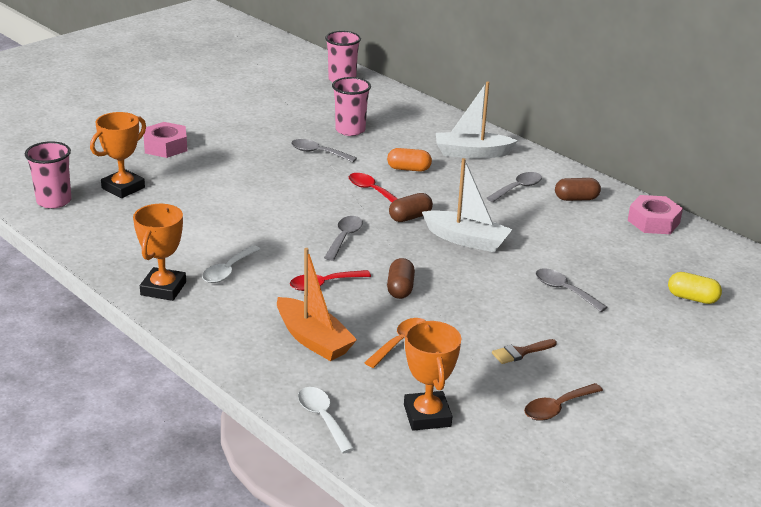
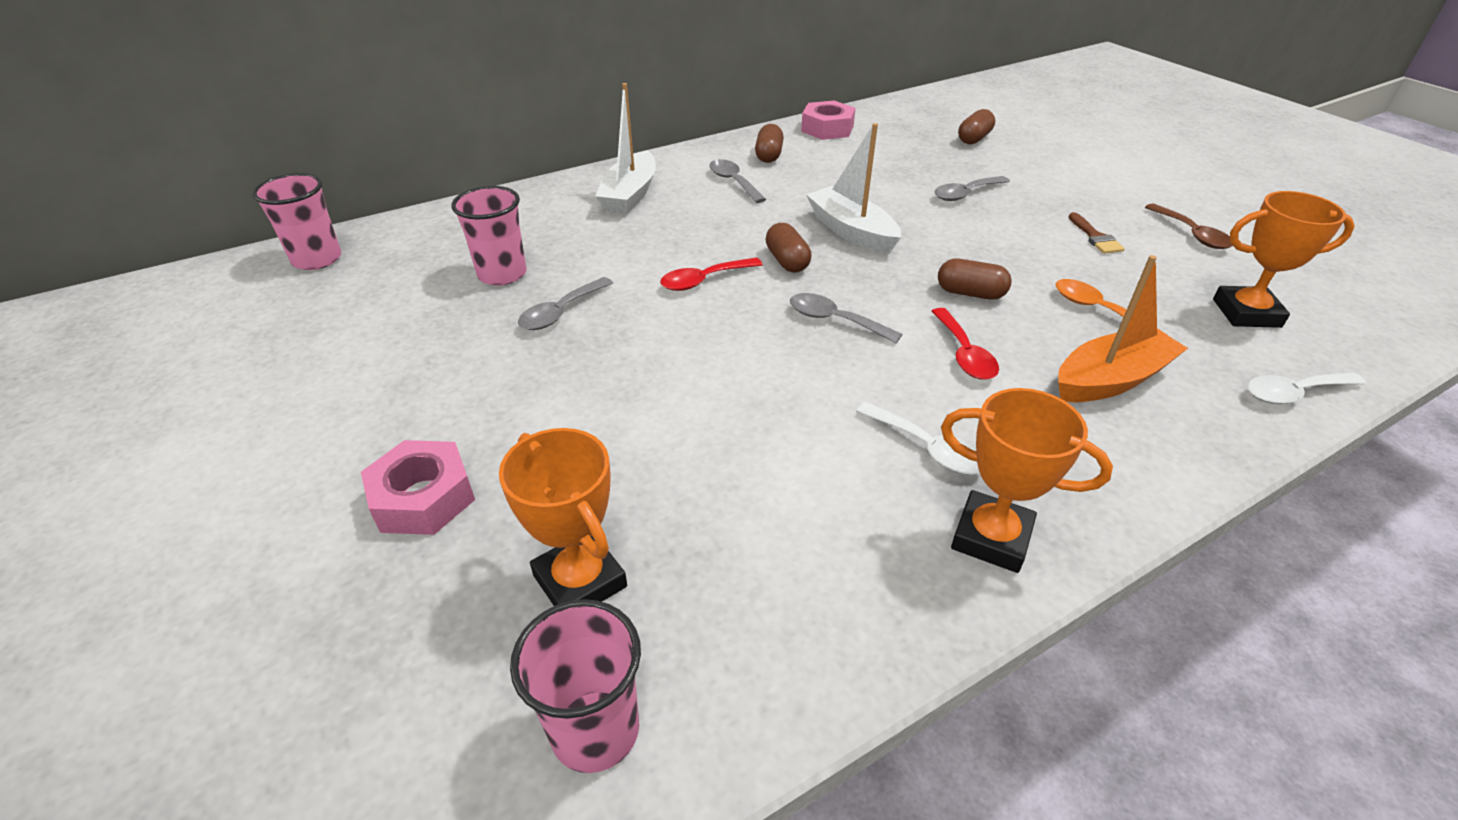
camera: 75 degrees left, 10 degrees up
(409, 169) = (652, 244): orange capsule -> none
(466, 240) = (851, 231): white boat -> white boat turned 75 degrees counterclockwise
(692, 298) = (974, 139): yellow capsule -> brown capsule

